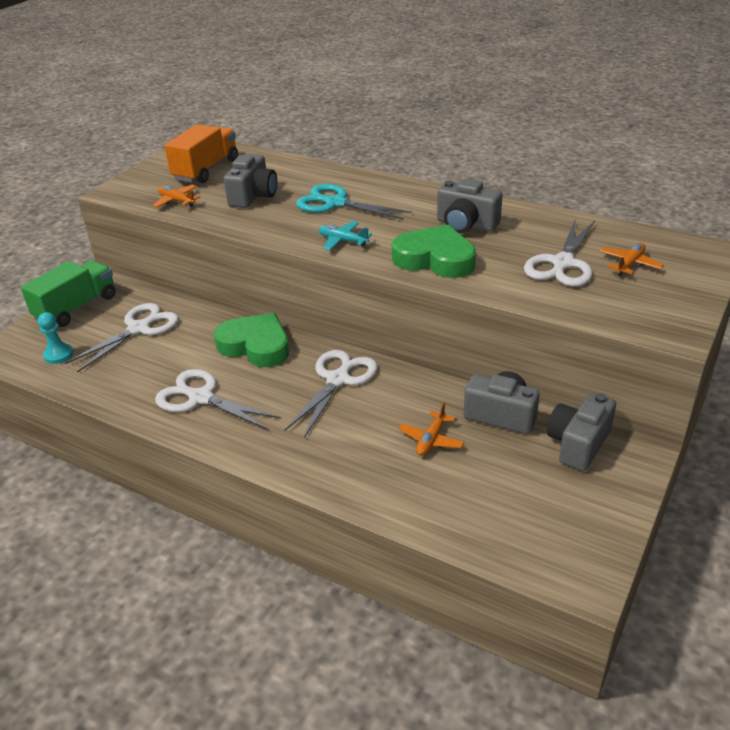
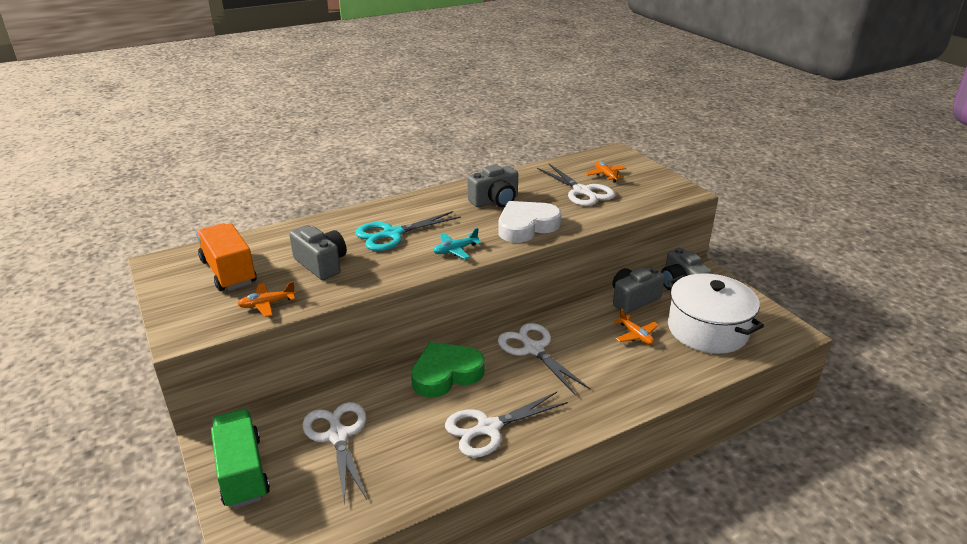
camera: 60 degrees left, 5 degrees down
(58, 355) = (317, 508): turquoise pawn -> none
(435, 259) = (526, 226): green heart -> white heart
(503, 494) = (707, 330): none -> white pot

